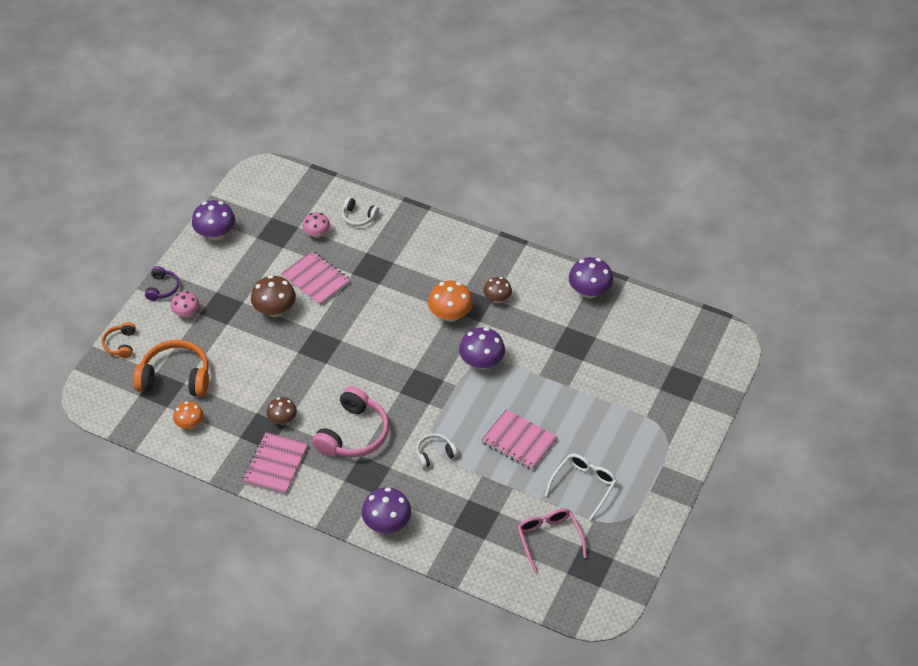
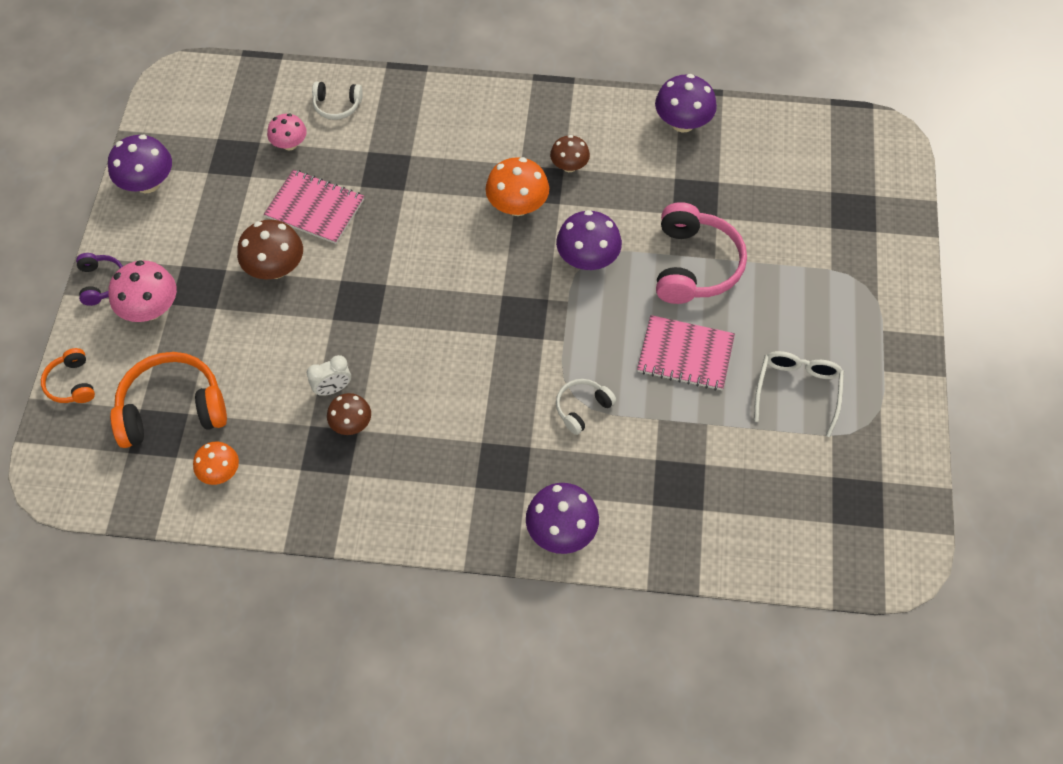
camera: 20 degrees left, 10 degrees up
(186, 313) = (150, 309): pink mushroom -> pink mushroom, size x1.57
(275, 465) = (368, 495): pink notebook -> none
(280, 395) = (333, 389): none -> white clock
(353, 434) = (459, 414): pink headphones -> pink headphones (695, 265)
(549, 538) = (787, 481): pink glasses -> none

